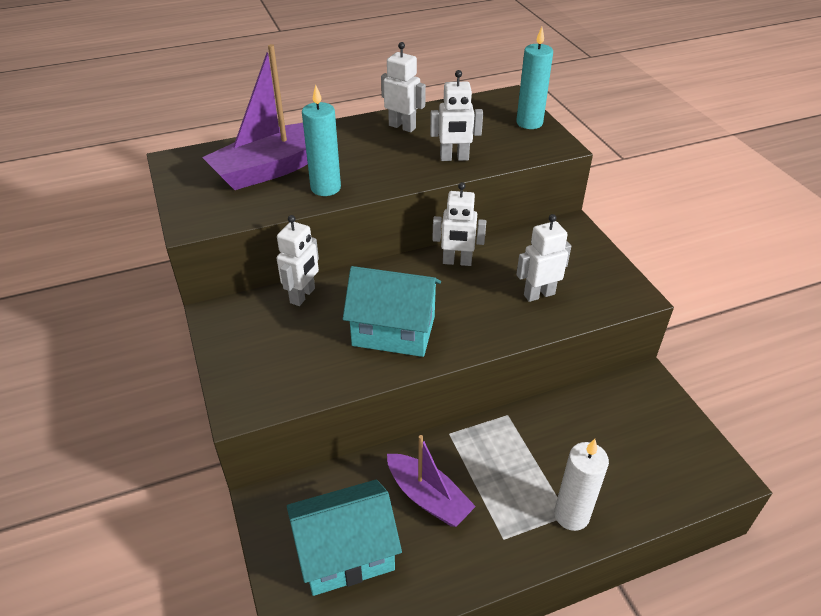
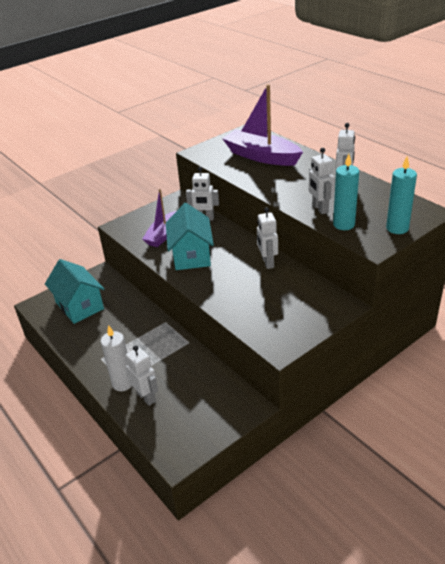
camera: 75 degrees right, 5 degrees down
(325, 188) = (253, 176): turquoise candle -> turquoise candle (344, 224)
(428, 497) = (119, 324): purple boat -> purple boat (163, 235)
(539, 294) = (254, 303): white robot -> white robot (146, 397)

